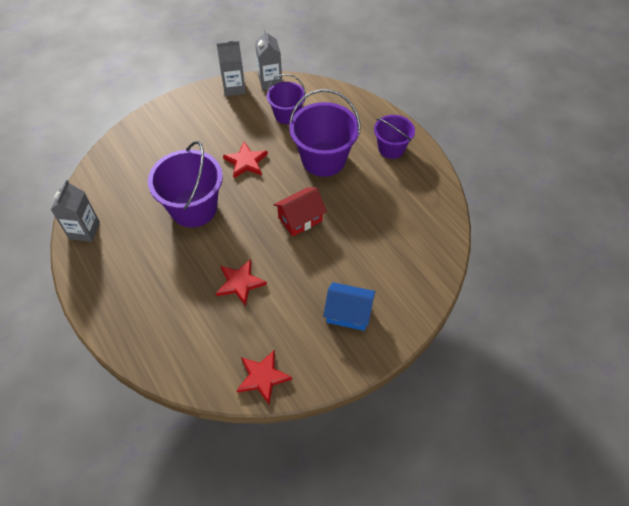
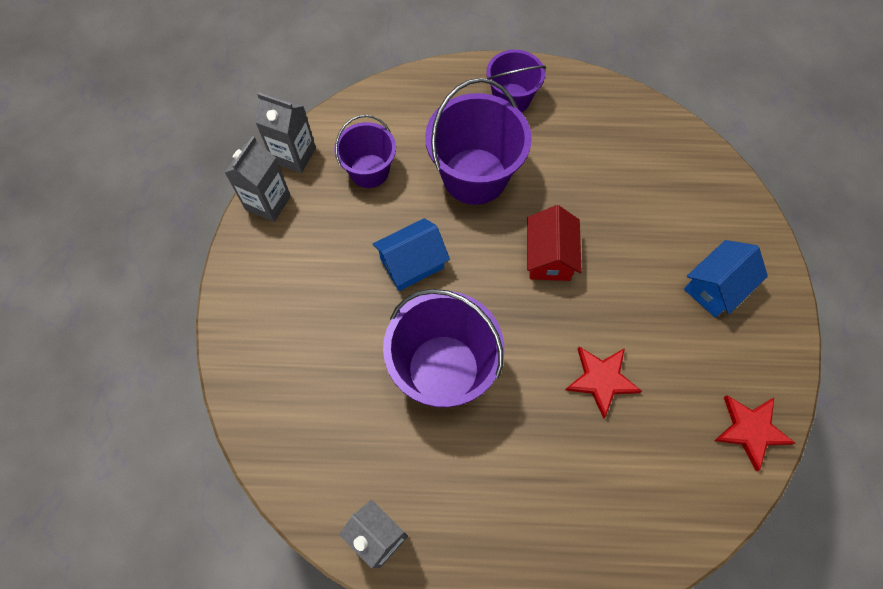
camera: 55 degrees left, 10 degrees up
(246, 162) = (412, 263): red star -> blue house

